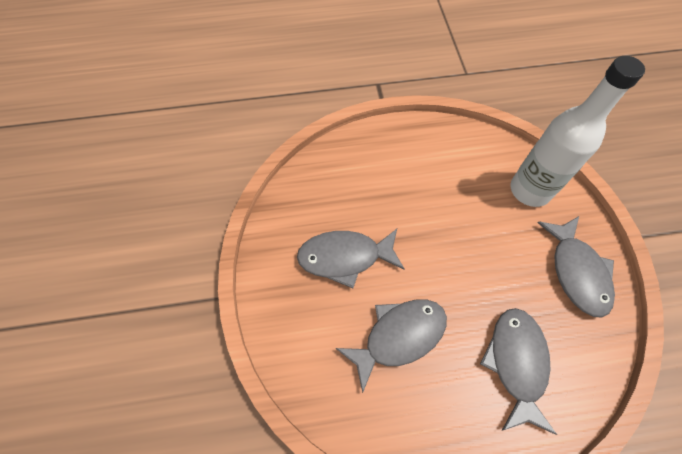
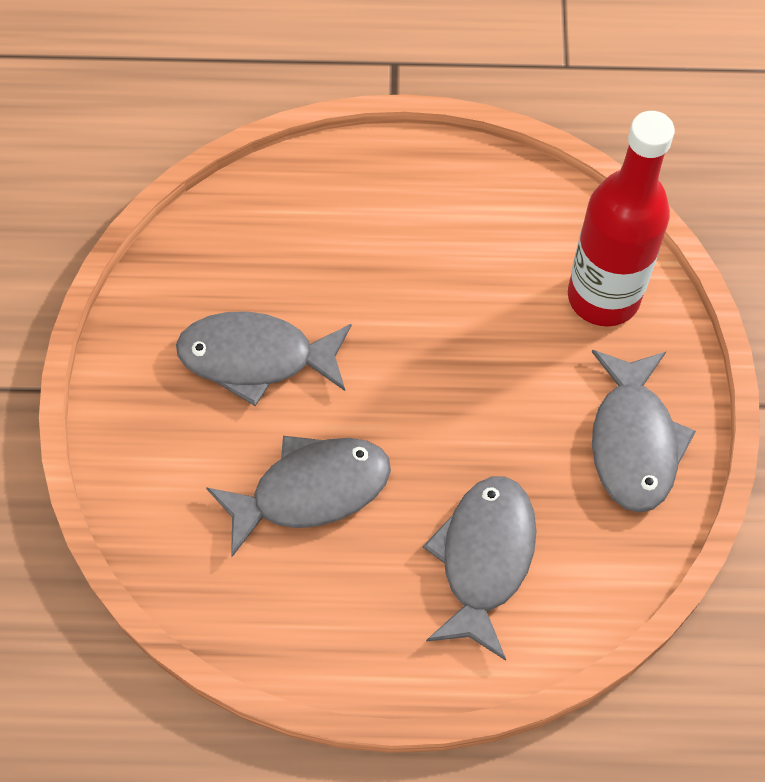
camera: 10 degrees right, 0 degrees up
(530, 190) = (603, 297): white bottle -> red bottle

